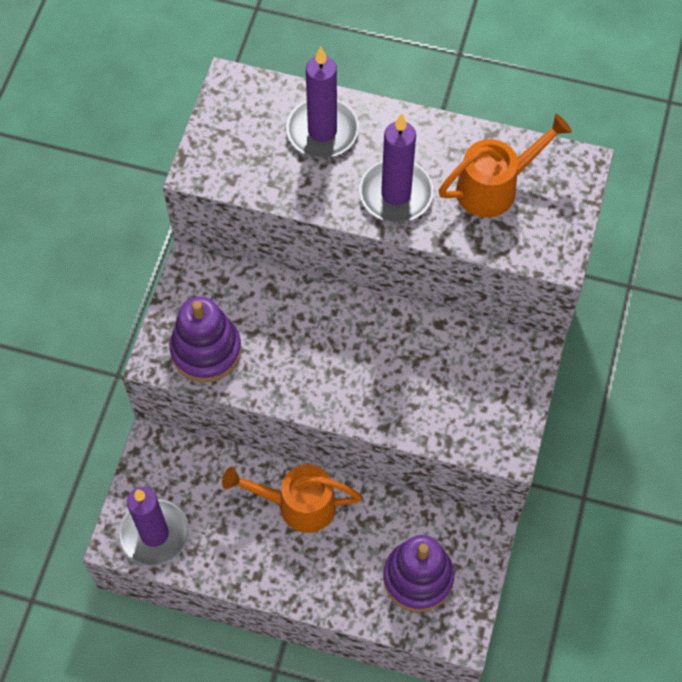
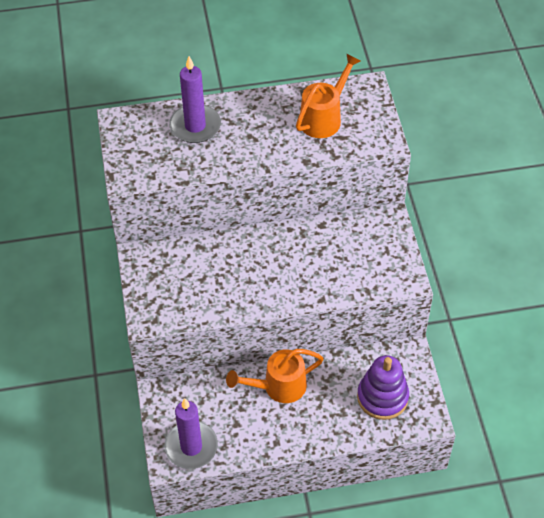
camera: 25 degrees left, 10 degrees down
(206, 350) = (177, 301): purple stacking toy -> none
(396, 194) = (264, 144): purple candle -> none

